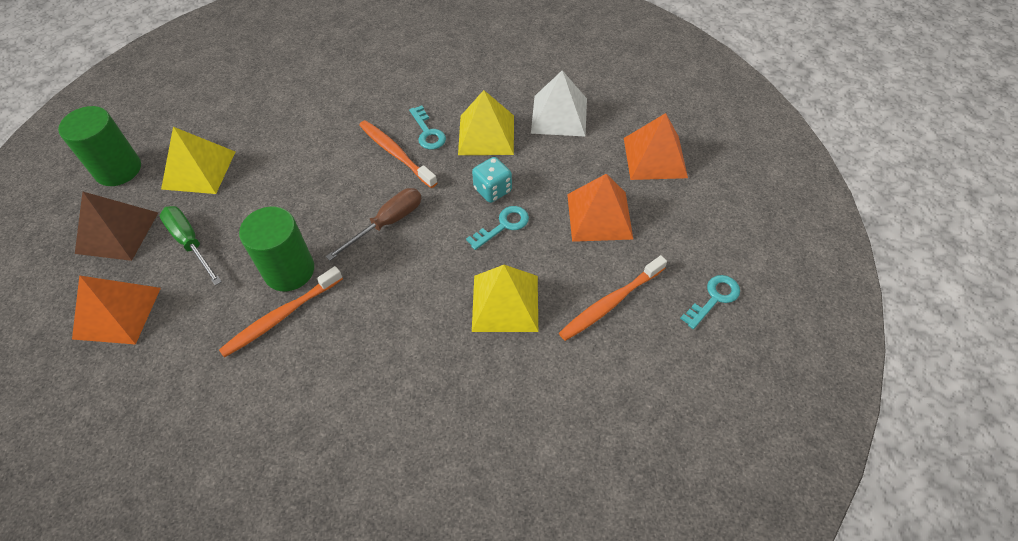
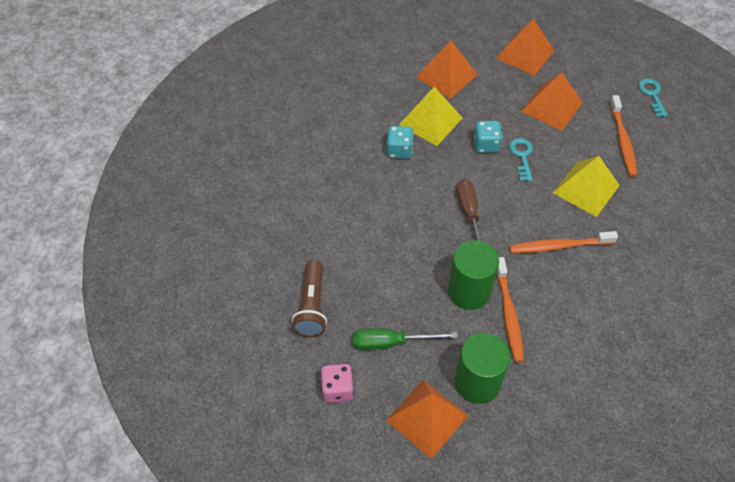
camera: 55 degrees left, 0 degrees up
(117, 232) = (337, 389): brown pyramid -> pink dice
(118, 169) = (259, 364): green cylinder -> green cylinder (477, 382)
(199, 170) = (312, 306): yellow pyramid -> brown flashlight
(395, 153) = (404, 178): orange toothbrush -> orange toothbrush (559, 246)
(428, 132) = (399, 150): turquoise key -> turquoise dice
(559, 115) = (446, 75): white pyramid -> orange pyramid

